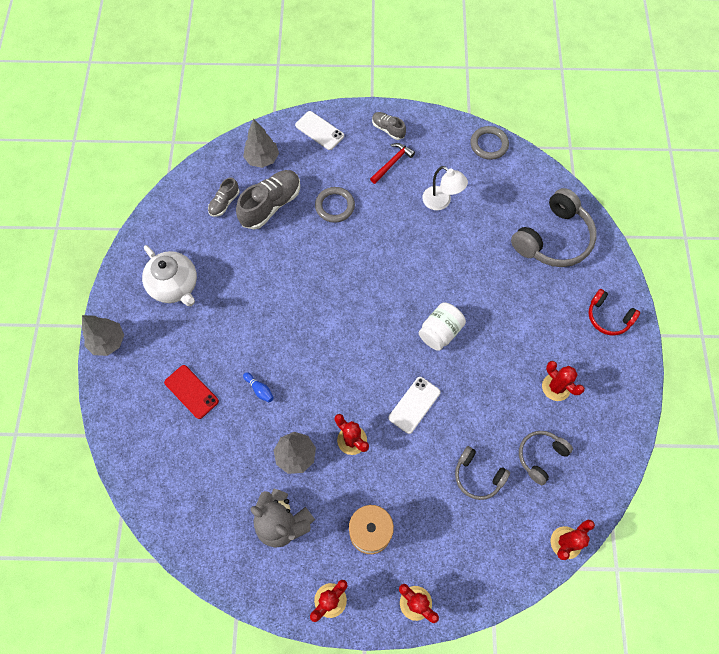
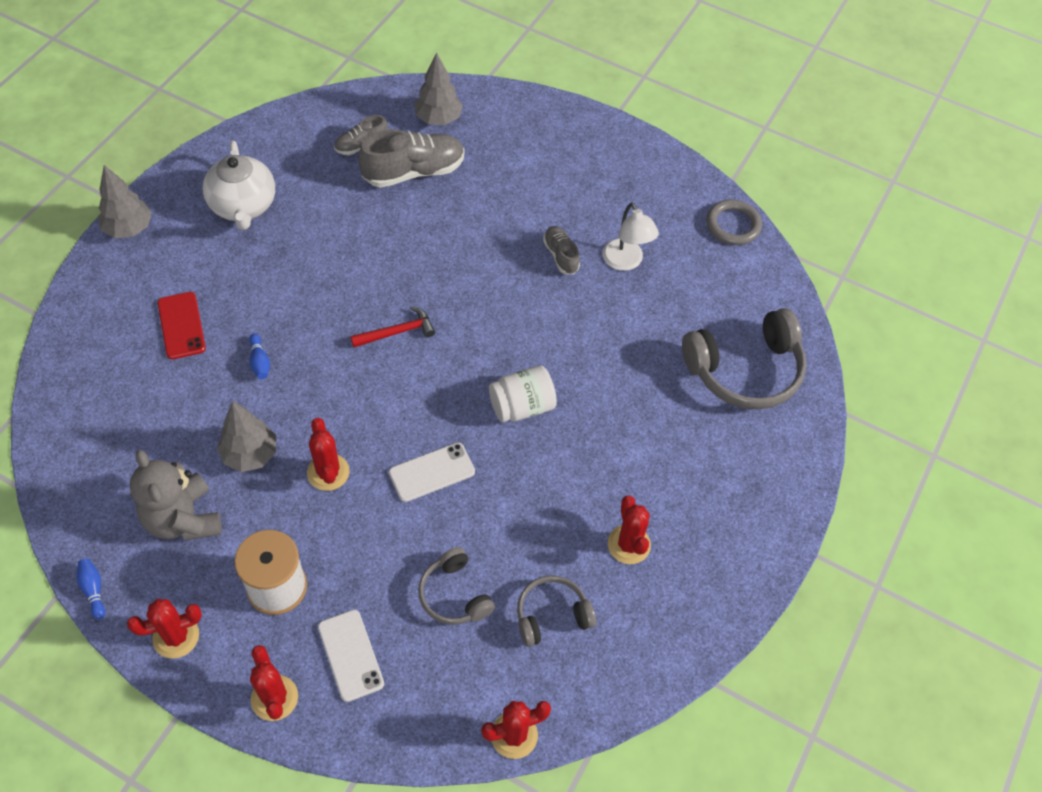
camera: 25 degrees right, 10 degrees down
(258, 601) = (93, 590): none -> blue bowling pin
(319, 130) = (528, 118): white phone -> white phone (350, 655)
(335, 206) = (489, 207): grey ring -> none
(388, 129) = (614, 153): grey shoe -> grey shoe (561, 256)
(392, 163) = (594, 191): red hammer -> red hammer (397, 332)
(608, 317) = (757, 497): red headphones -> none

